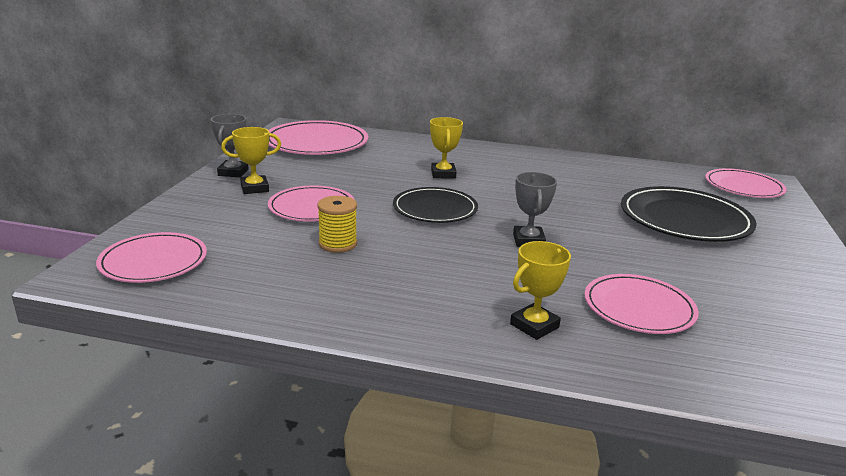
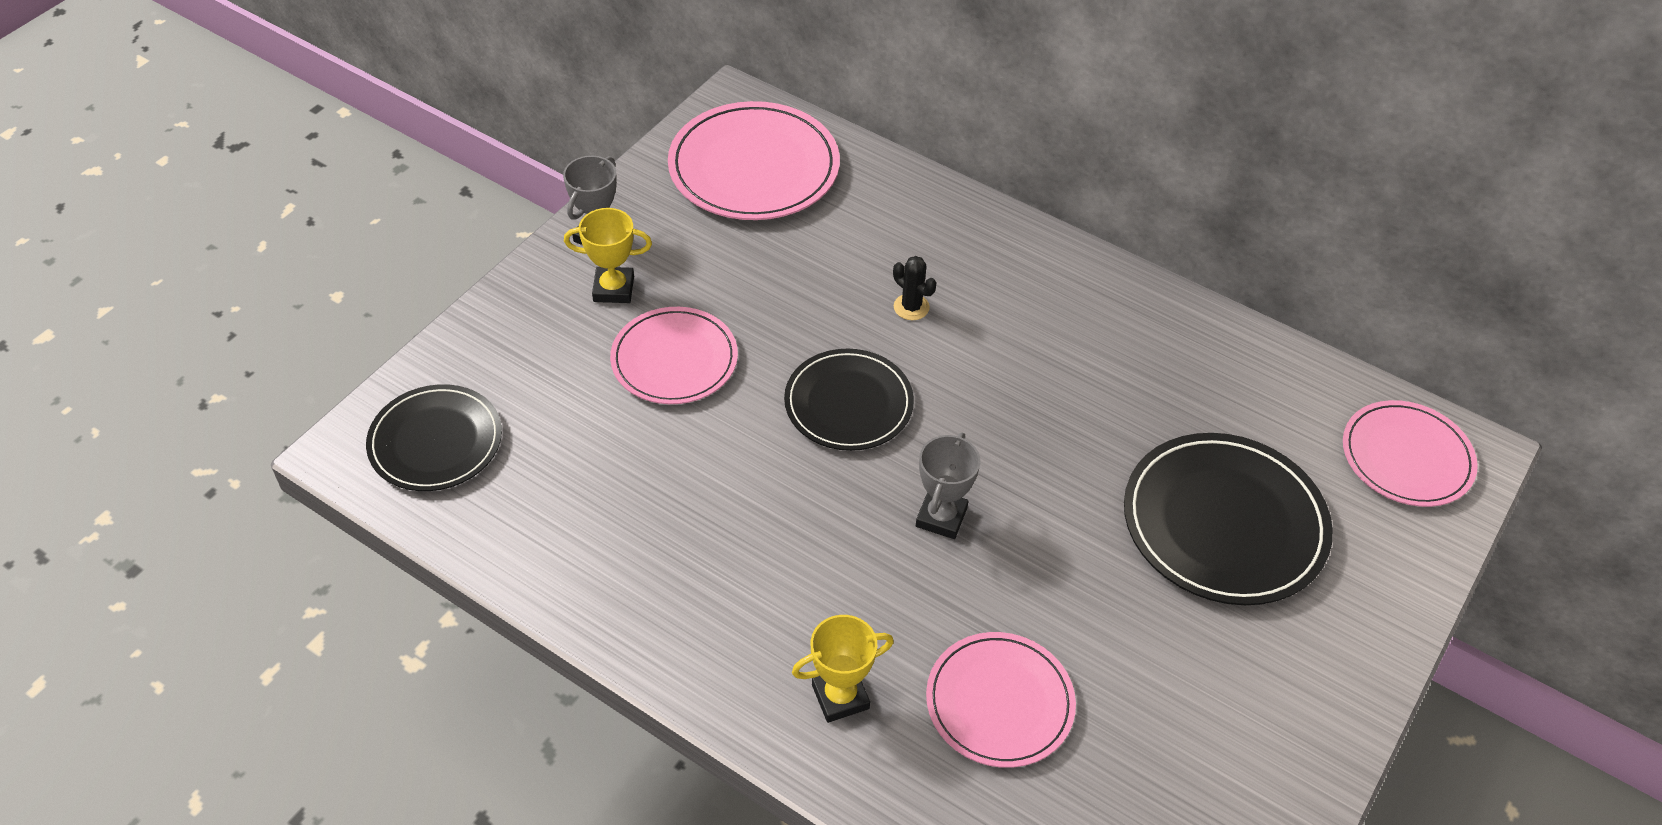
camera: 20 degrees right, 25 degrees up
(153, 261) = (435, 441): pink plate -> black plate
(338, 244) = (674, 459): yellow spool -> none
(443, 174) = (911, 307): yellow trophy -> black cactus

